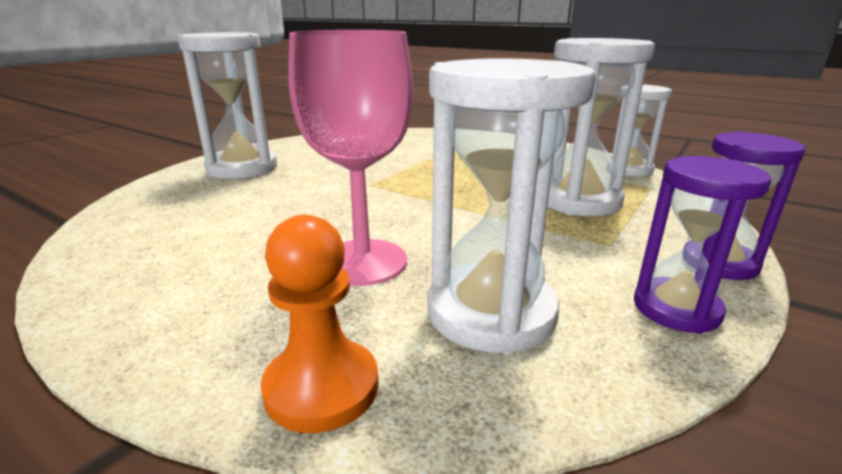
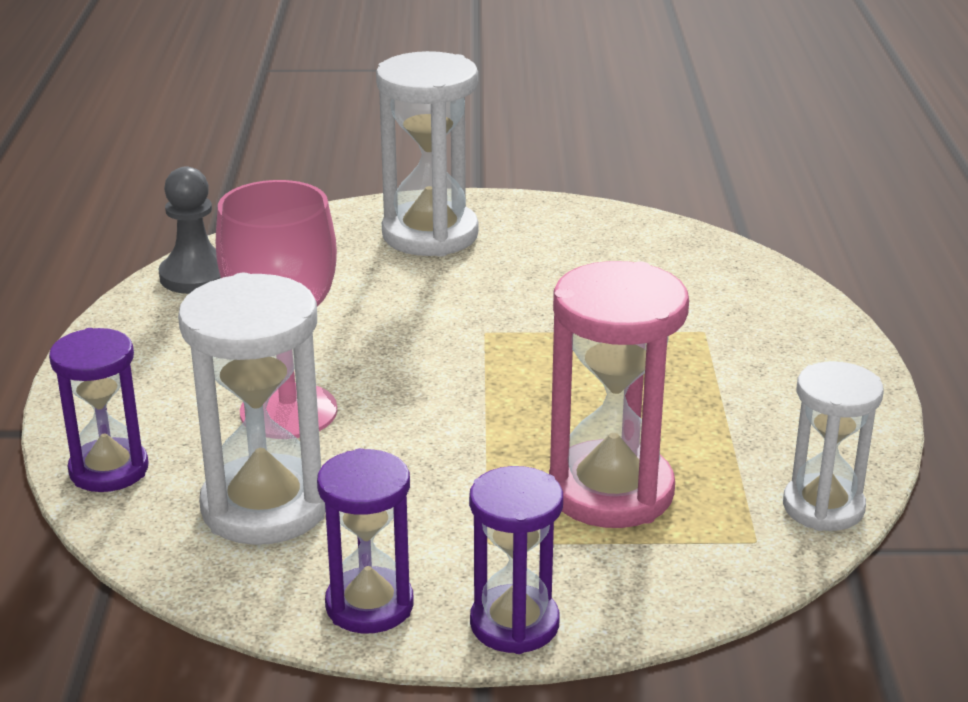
camera: 55 degrees right, 5 degrees up
(106, 241) = (196, 276): none -> grey pawn
(322, 387) = (109, 470): orange pawn -> purple hourglass
(578, 201) = (611, 491): white hourglass -> pink hourglass

